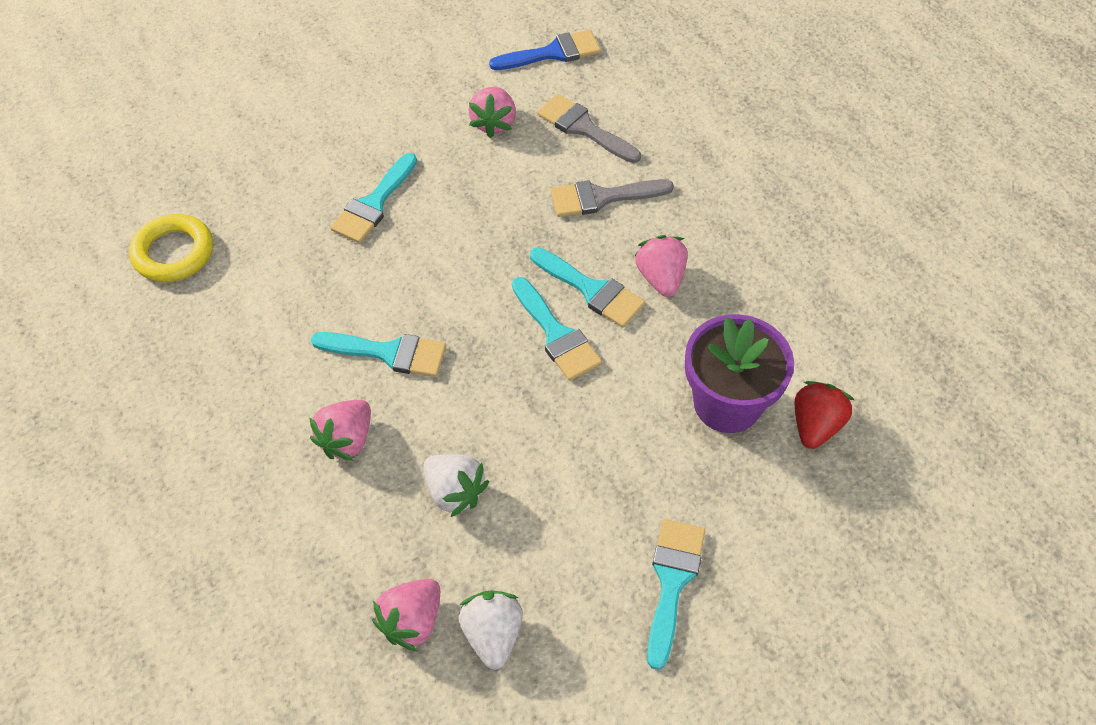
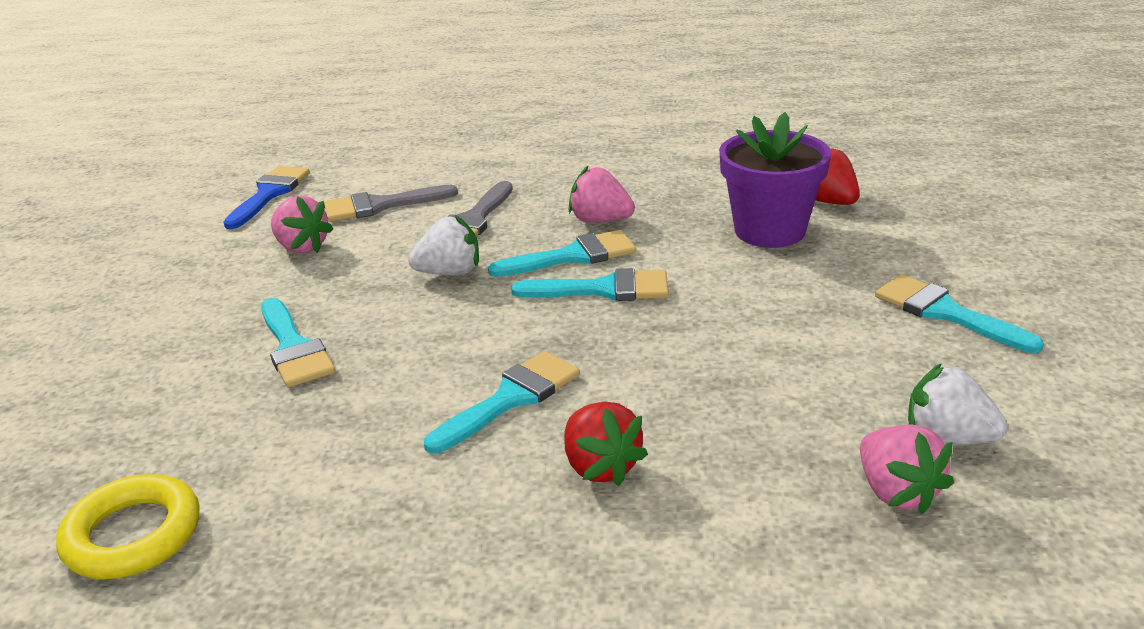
camera: 55 degrees left, 25 degrees down
(347, 439) = (600, 467): pink strawberry -> red strawberry
(455, 492) = (742, 409): white strawberry -> white strawberry (450, 272)

